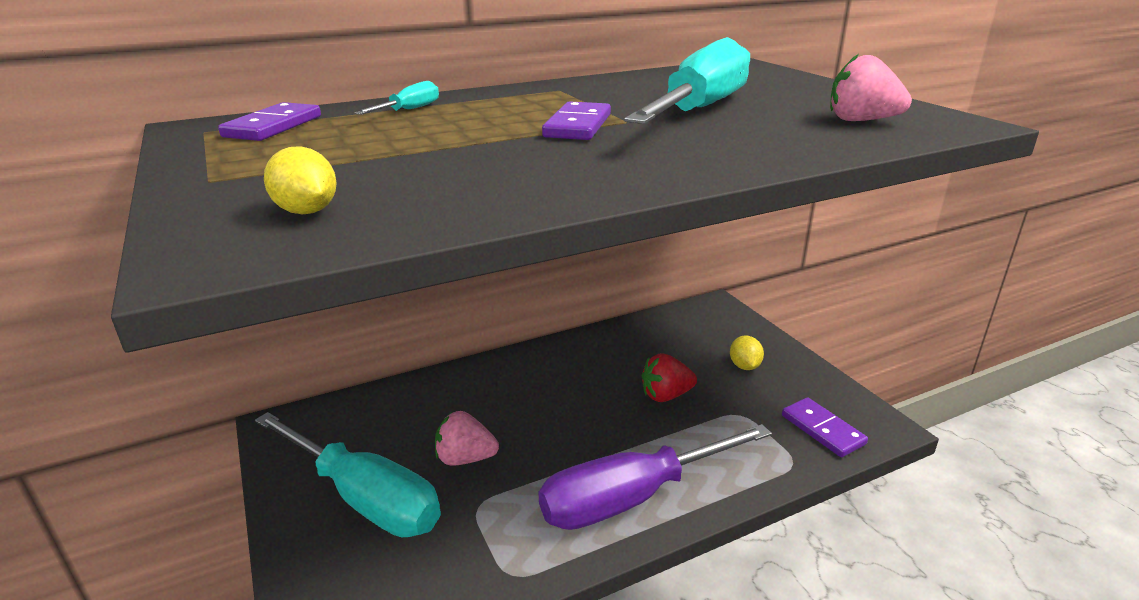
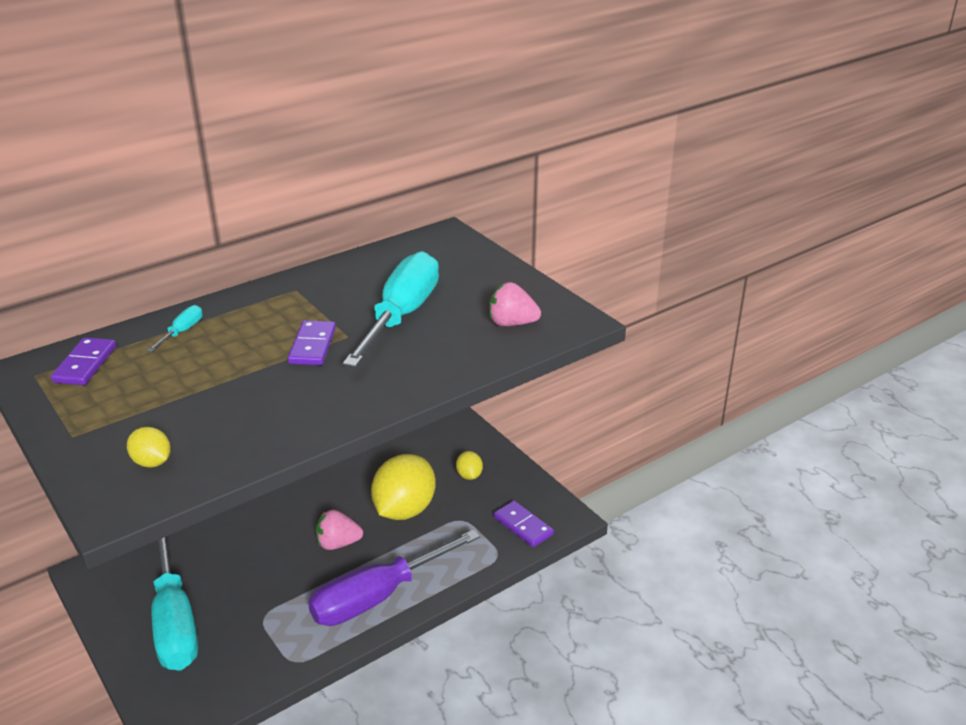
camera: 10 degrees left, 5 degrees up
(363, 497) = (174, 621): turquoise screwdriver -> turquoise screwdriver turned 45 degrees clockwise
(465, 458) = (248, 581): pink strawberry -> pink strawberry (338, 543)
(666, 395) = (404, 509): red strawberry -> yellow lemon

